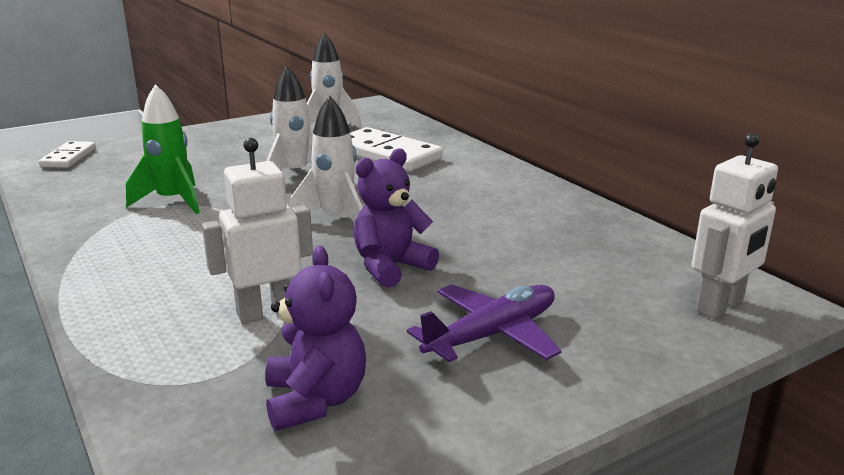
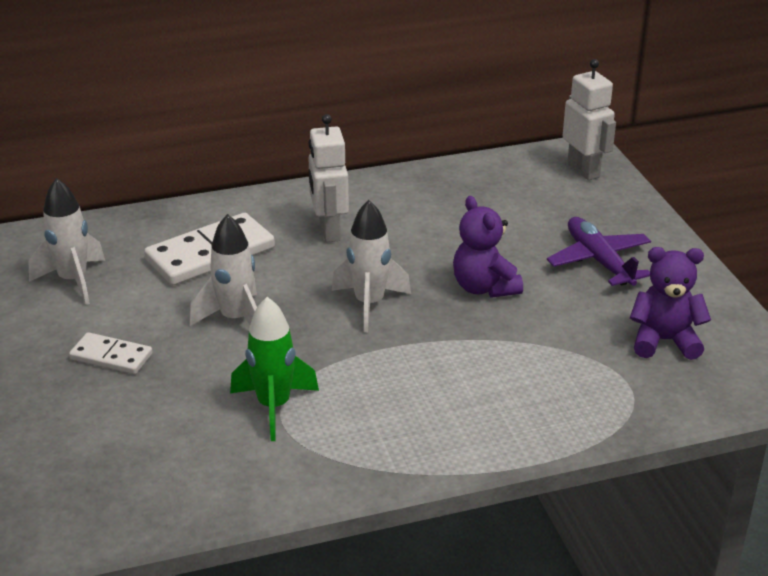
camera: 75 degrees left, 10 degrees up
(68, 157) = (55, 504): white domino -> white domino (111, 357)
(267, 312) = (542, 354): white robot -> white robot (329, 231)

